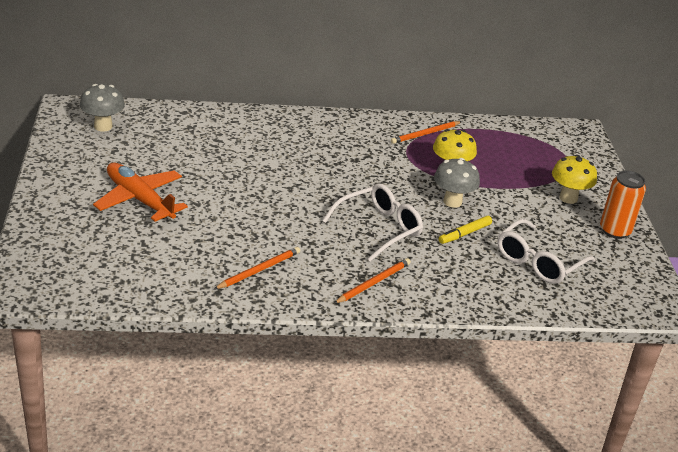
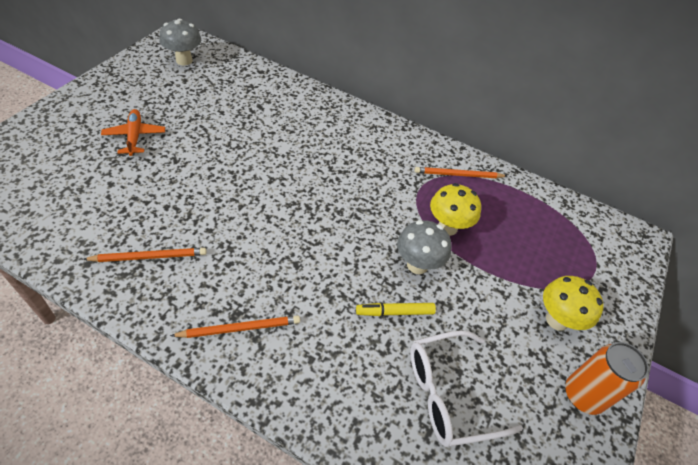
camera: 30 degrees right, 15 degrees up
(140, 199) = (134, 136): orange plane -> orange plane, size x0.64
(378, 228) = (310, 262): white glasses -> none

